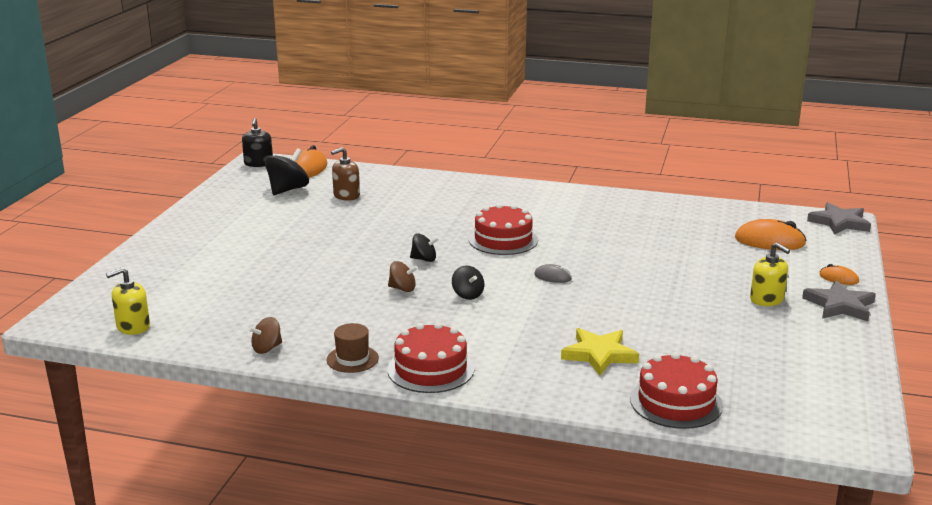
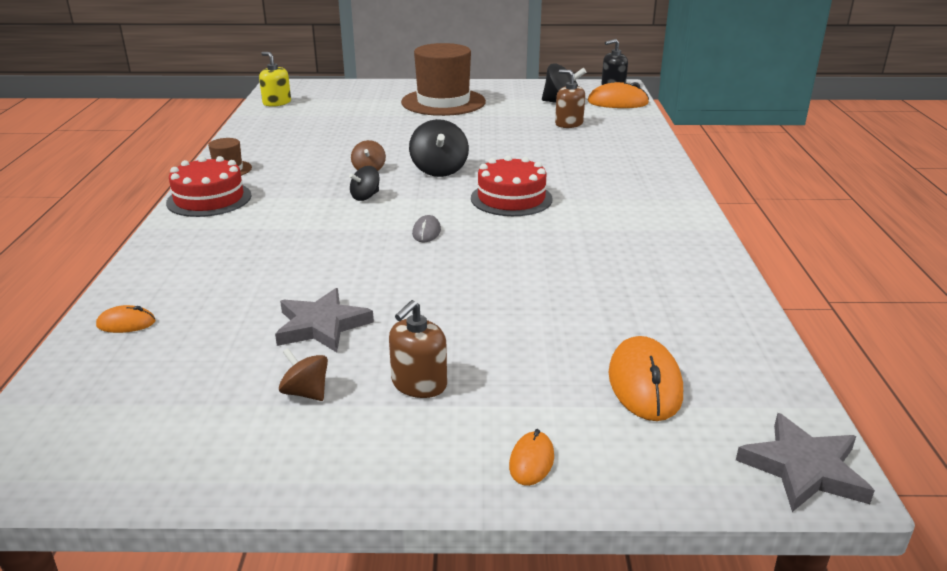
camera: 75 degrees right, 5 degrees up
(229, 238) = (443, 102): none -> brown hat
(267, 348) = (245, 141): brown spinning top -> brown spinning top (306, 393)
(424, 259) = (439, 170): black spinning top -> black spinning top, size x1.70
(599, 354) = (239, 272): yellow star -> none
(676, 402) = (126, 323): red cake -> orange mouse
(767, 299) = (419, 384): yellow soap dispenser -> brown soap dispenser
(839, 305) = (421, 460): grey star -> grey star (322, 325)

